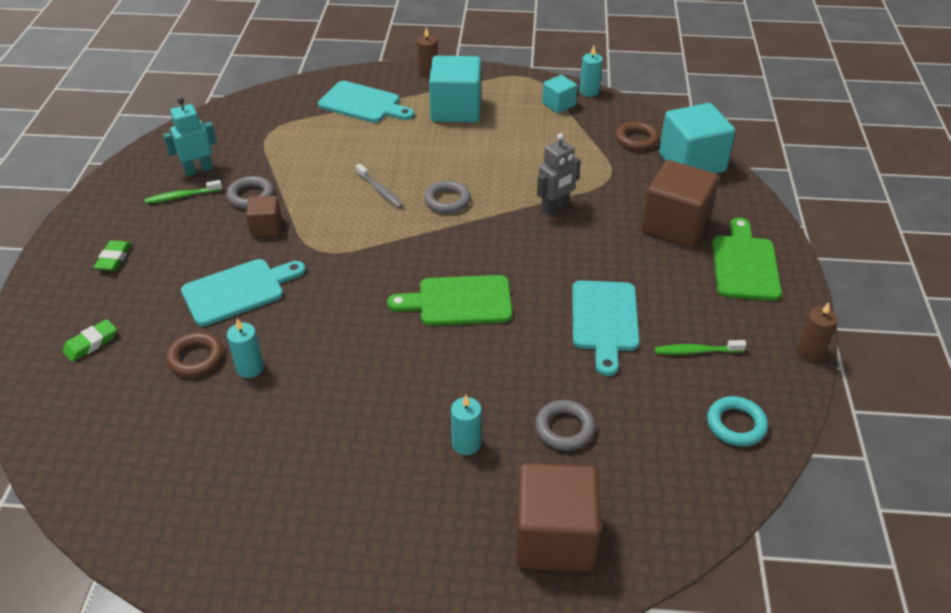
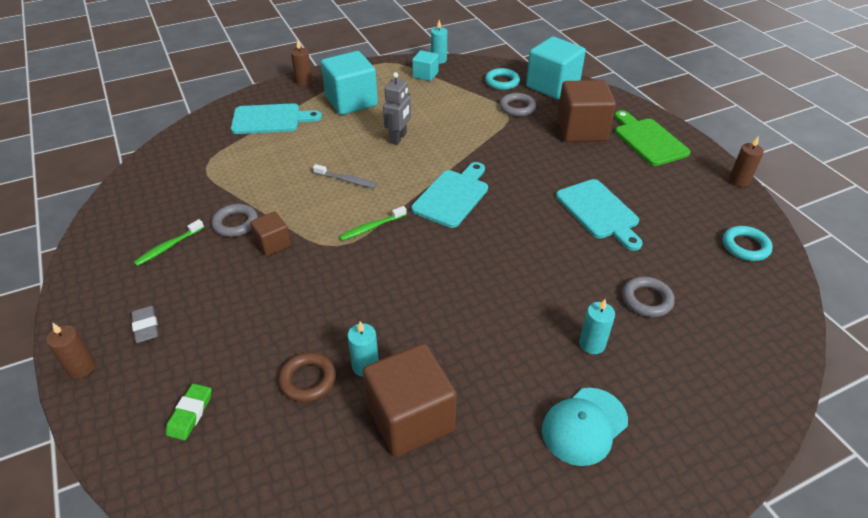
camera: 30 degrees left, 0 degrees up
(47, 271) = (82, 368): none -> brown candle
(114, 258) = (146, 327): green eraser -> grey eraser
(198, 170) = (165, 219): turquoise robot -> none
(238, 291) = (295, 306): turquoise cutting board -> turquoise cutting board (452, 196)
(387, 510) = (584, 426): none -> turquoise cap
(447, 200) = (406, 169): grey ring -> grey ring (517, 107)
(459, 301) = (486, 240): green cutting board -> none
(554, 538) = (716, 382): brown cube -> brown cube (410, 418)
(555, 207) = (491, 146): grey robot -> grey robot (398, 138)
(636, 139) = (502, 82): brown ring -> turquoise ring
(696, 351) = (675, 208): green toothbrush -> green toothbrush (371, 227)

